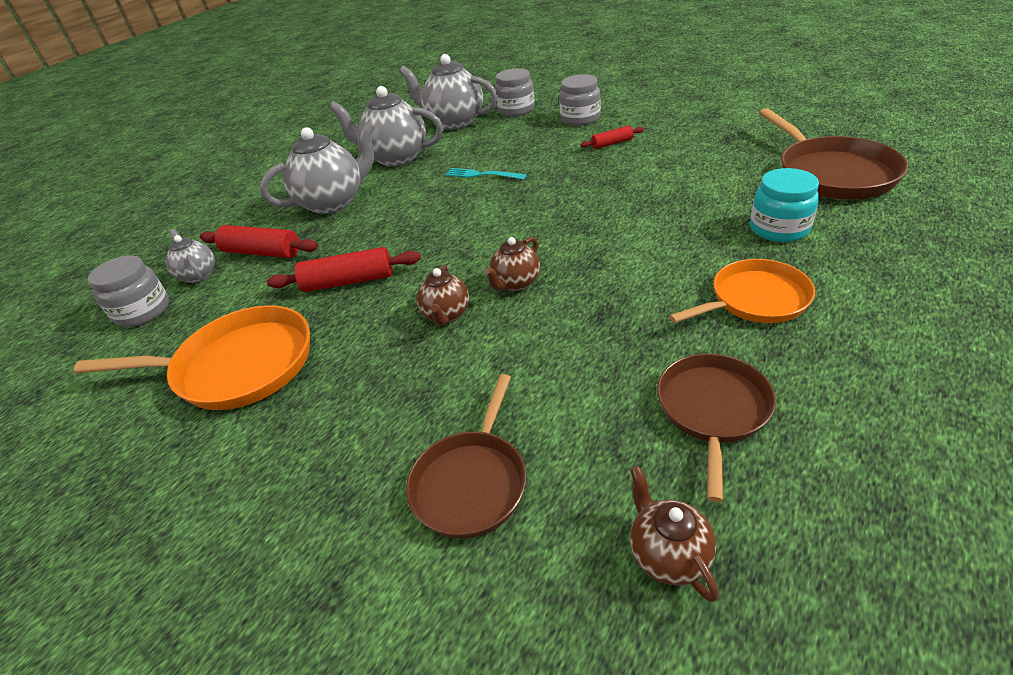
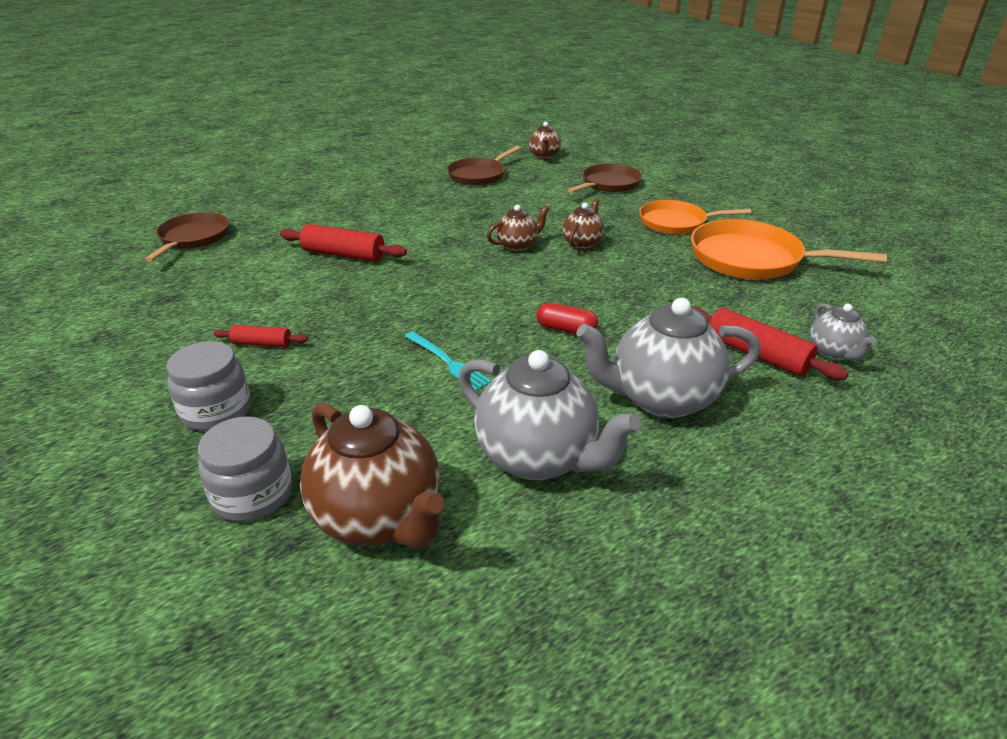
camera: 160 degrees left, 5 degrees down
(143, 311) = (880, 331): grey jar -> none
(348, 281) = (655, 290): red rolling pin -> red rolling pin (343, 255)
(415, 220) = (566, 329): none -> red capsule
(454, 122) = (379, 518): grey teapot -> brown teapot
(755, 299) = (392, 197): orange pan -> orange pan (676, 223)
(779, 228) = (307, 220): turquoise jar -> none
(832, 173) = (193, 238): brown pan -> brown pan, size x0.67

